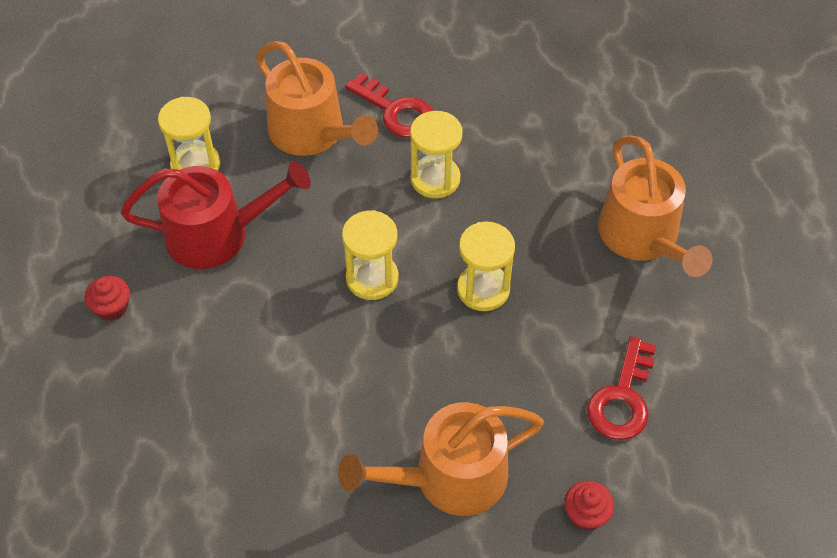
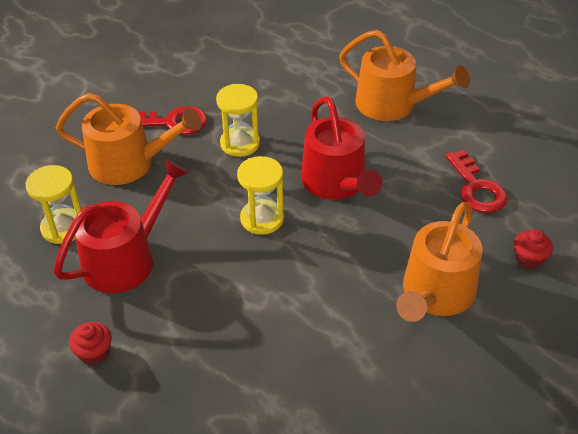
camera: 40 degrees left, 10 degrees down
(483, 289) = (336, 183): yellow hourglass -> red watering can

